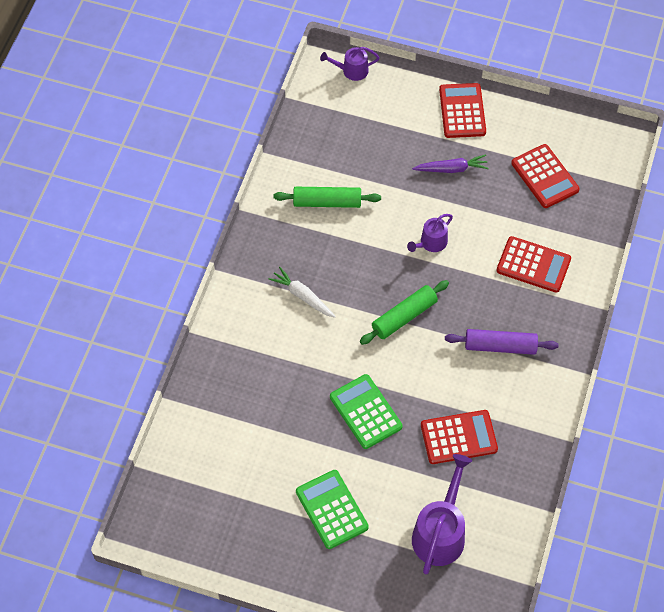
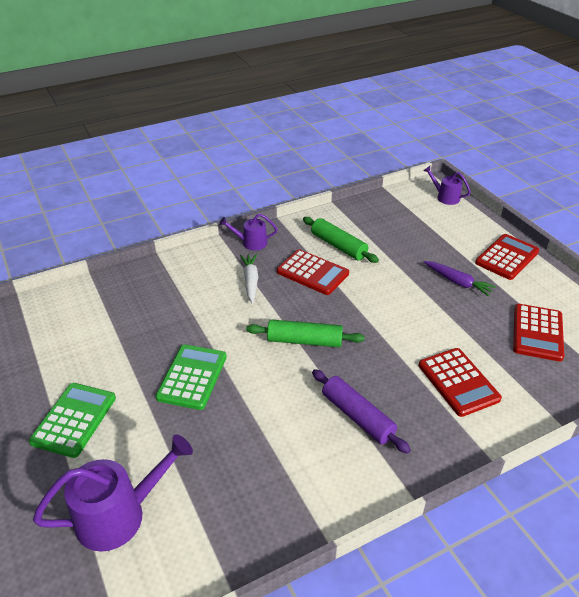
camera: 45 degrees right, 20 degrees down
(431, 243) = (385, 312): purple watering can -> purple watering can (251, 243)
(458, 437) = (235, 454): red calculator -> red calculator (312, 273)

